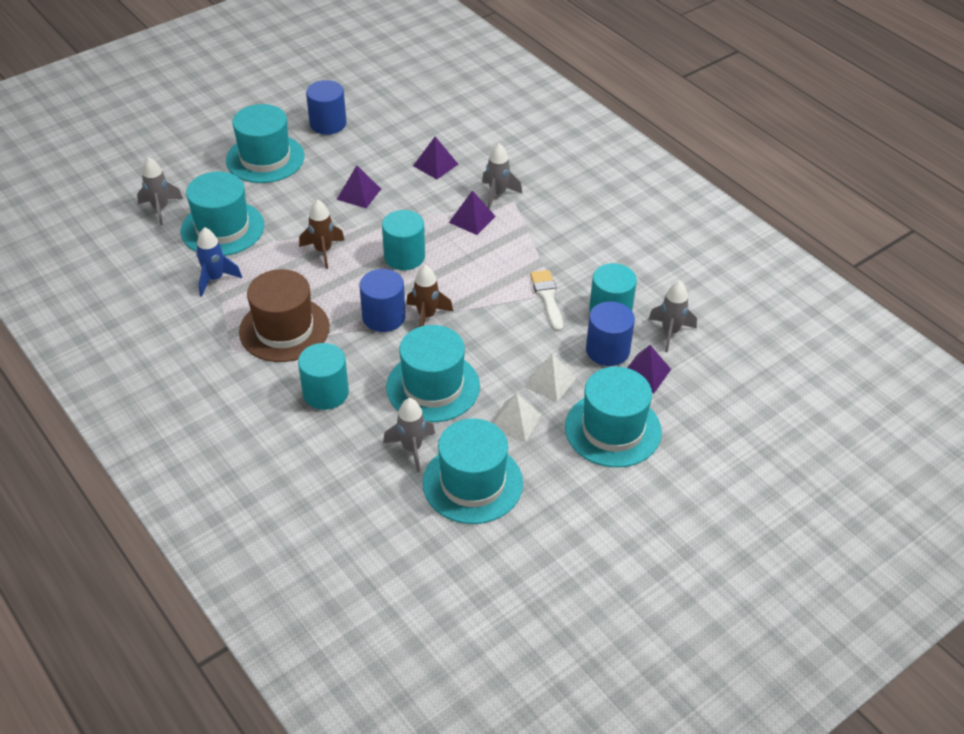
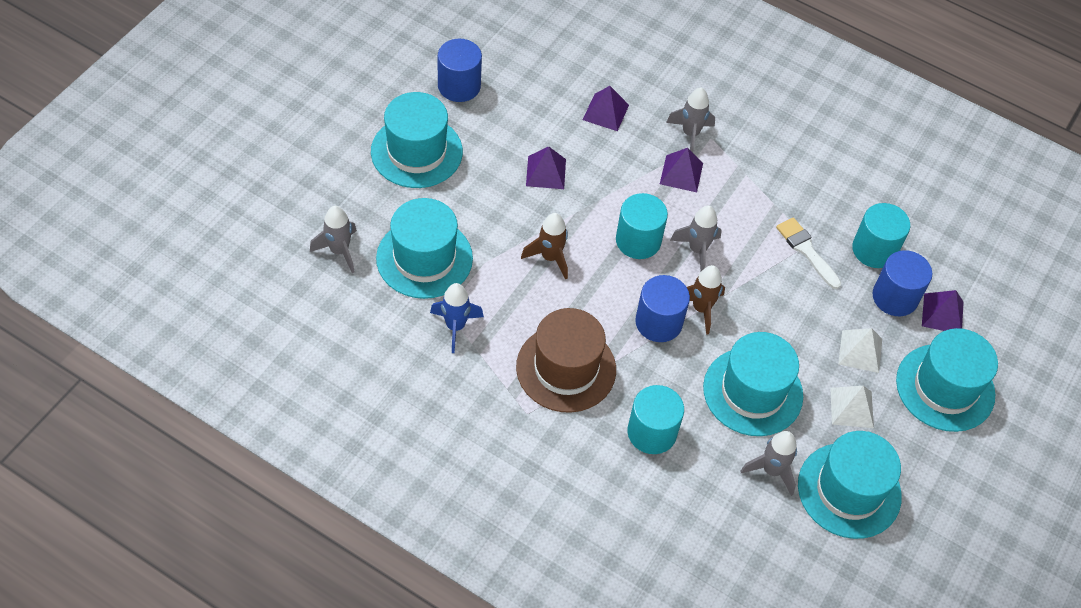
camera: 25 degrees left, 10 degrees up
(670, 332) = (942, 258): grey rocket -> grey rocket (697, 250)

